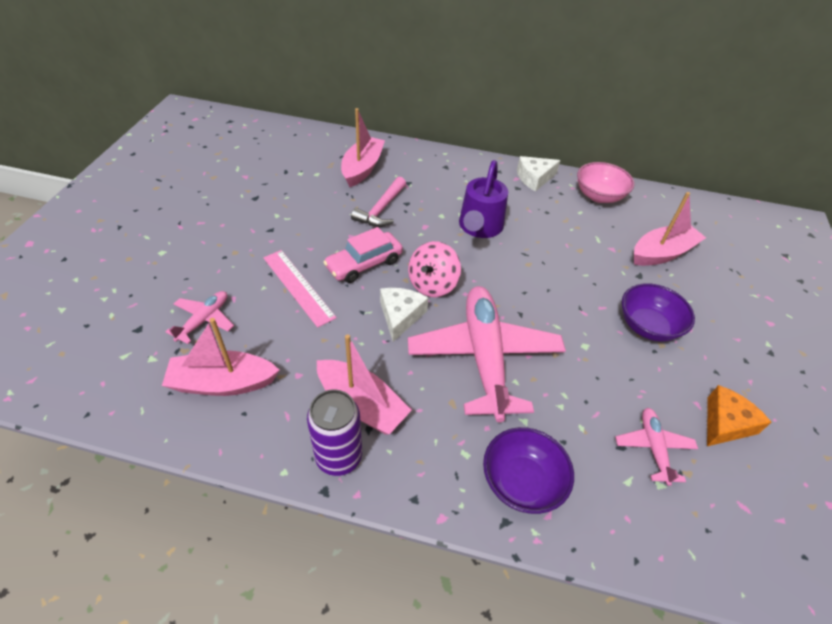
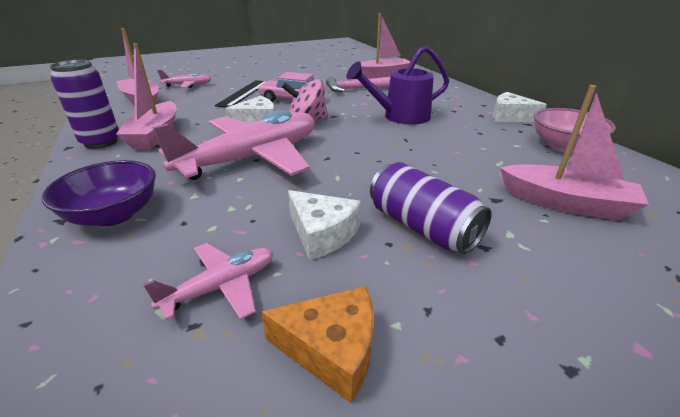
camera: 55 degrees right, 15 degrees down
(298, 287) = (244, 93): pink ruler -> black ruler
(626, 374) = (322, 233): none -> white cheese
(647, 326) = (422, 227): purple bowl -> purple can

